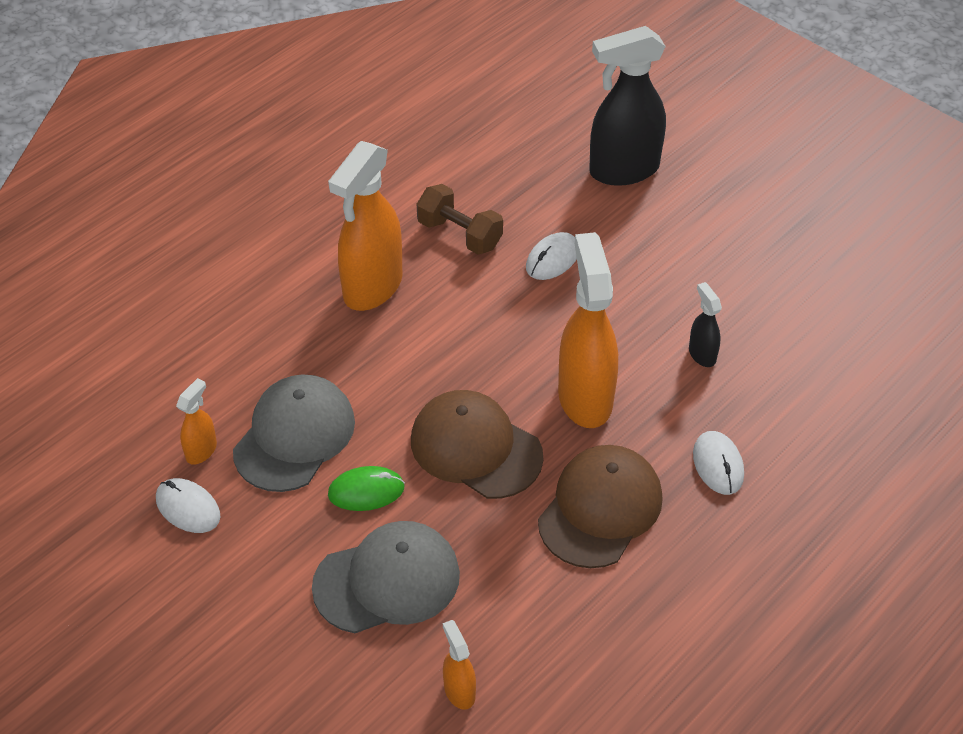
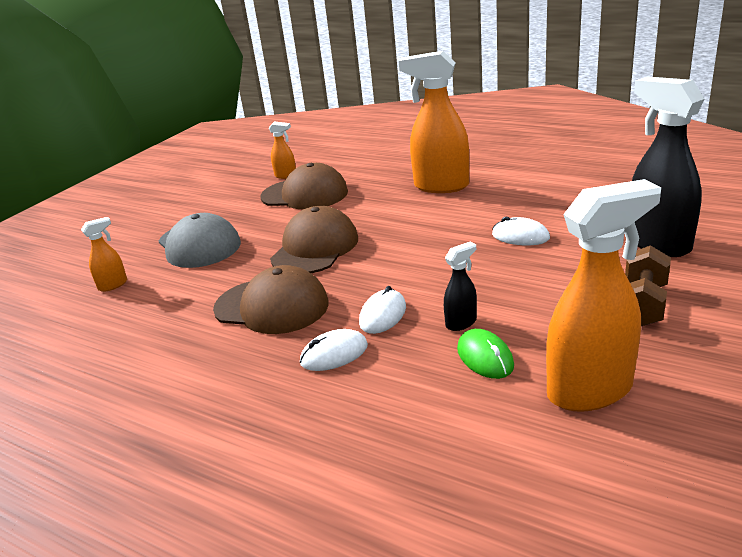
camera: 80 degrees right, 20 degrees down
(188, 508) = (245, 182): white mouse -> white mouse (383, 315)
(294, 436) = (305, 194): grey cap -> brown cap
(366, 491) = (268, 223): green mouse -> green mouse (485, 357)
(460, 234) = (515, 200): brown dumbbell -> brown dumbbell (642, 305)
(585, 397) = (381, 278): orange spray bottle -> orange spray bottle (590, 390)

